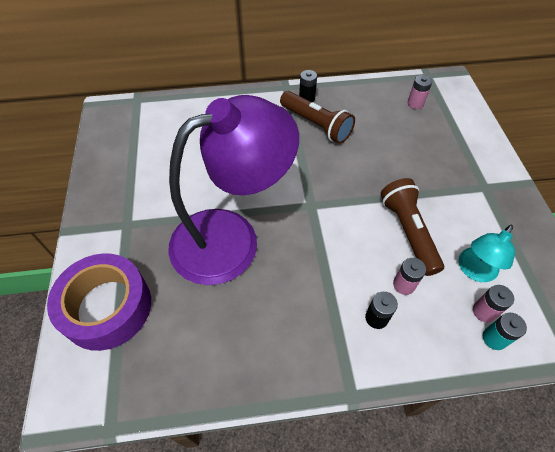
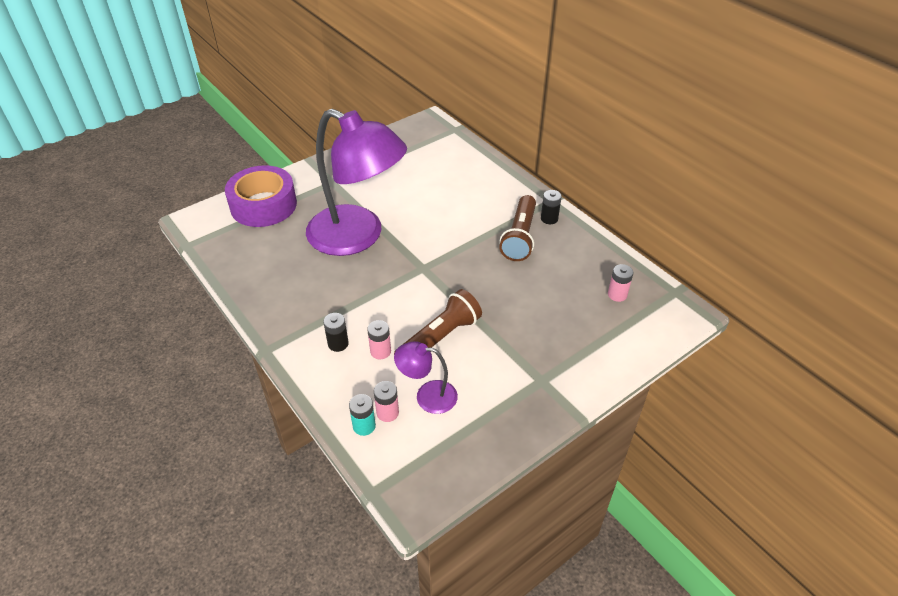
camera: 60 degrees right, 10 degrees down
(474, 271) = (427, 395): turquoise lamp -> purple lamp

